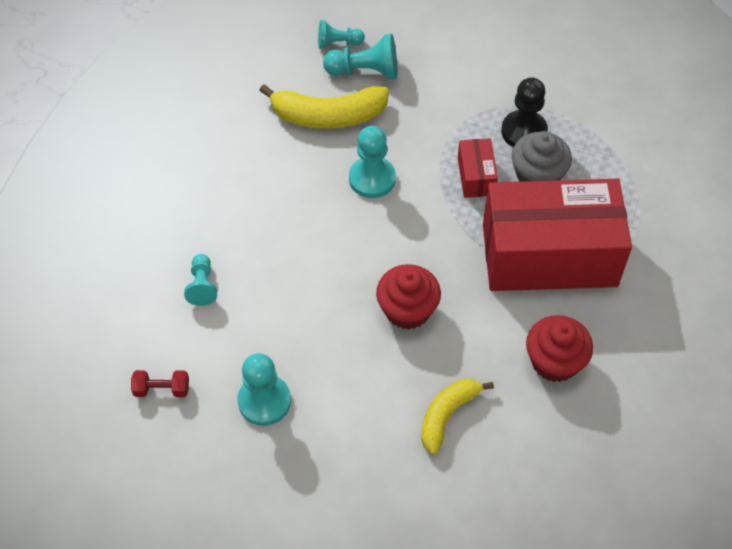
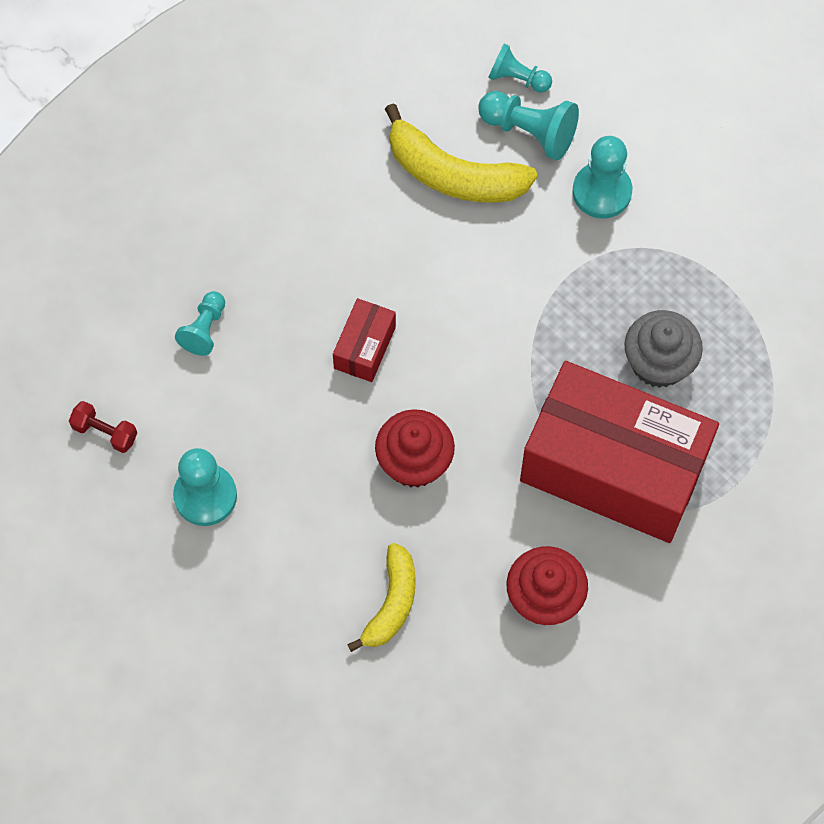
camera: 25 degrees right, 10 degrees up
(372, 179) = (461, 280): turquoise pawn -> turquoise pawn (602, 192)
(447, 415) = (391, 603): yellow banana -> yellow banana turned 135 degrees clockwise
(476, 176) = (585, 331): red box -> red box (365, 347)
(524, 131) = (676, 297): black pawn -> none

